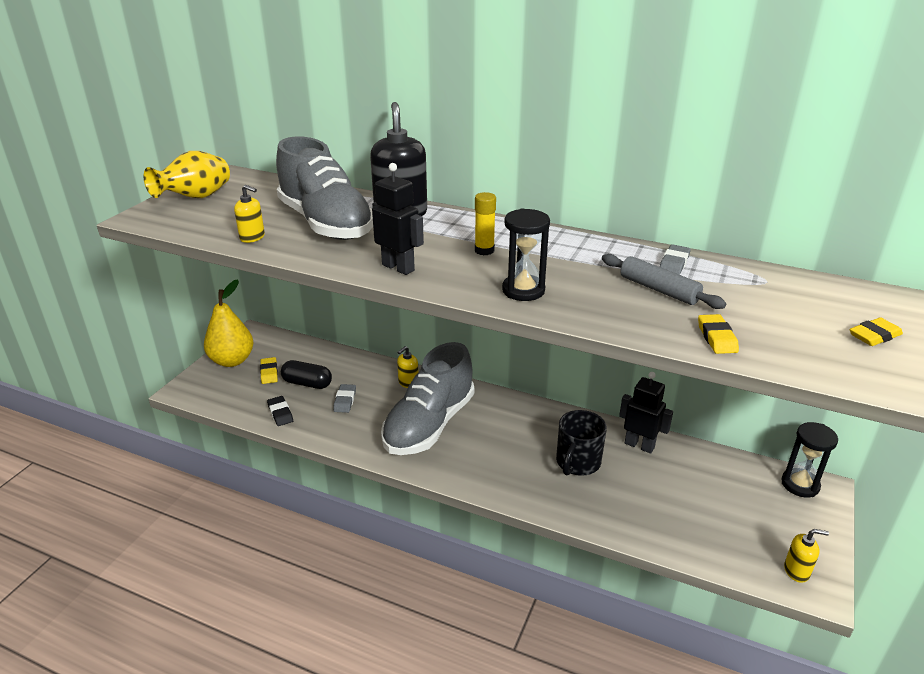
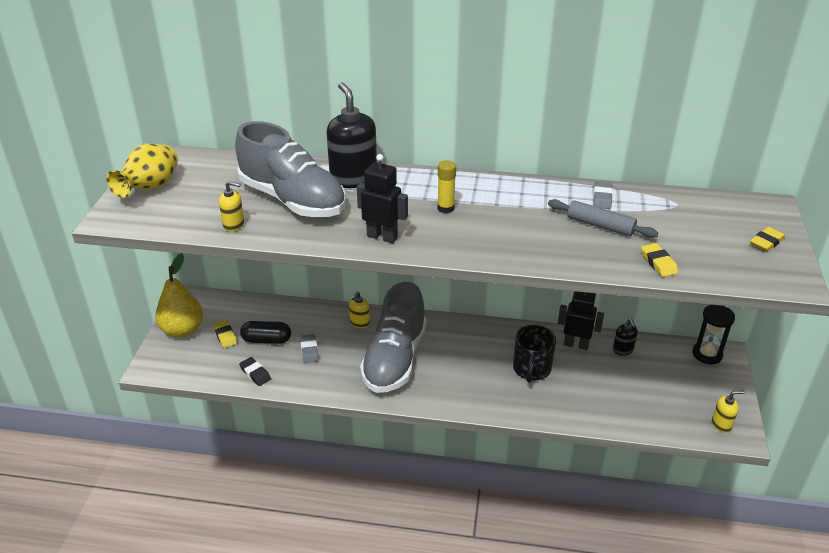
camera: 15 degrees left, 5 degrees up
(523, 290) = (496, 243): black hourglass -> none
(694, 461) = (623, 350): none -> black soap dispenser

